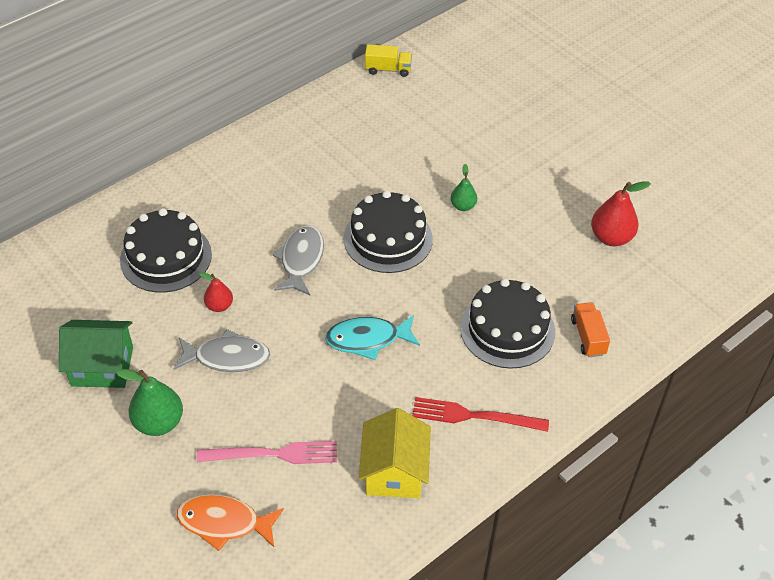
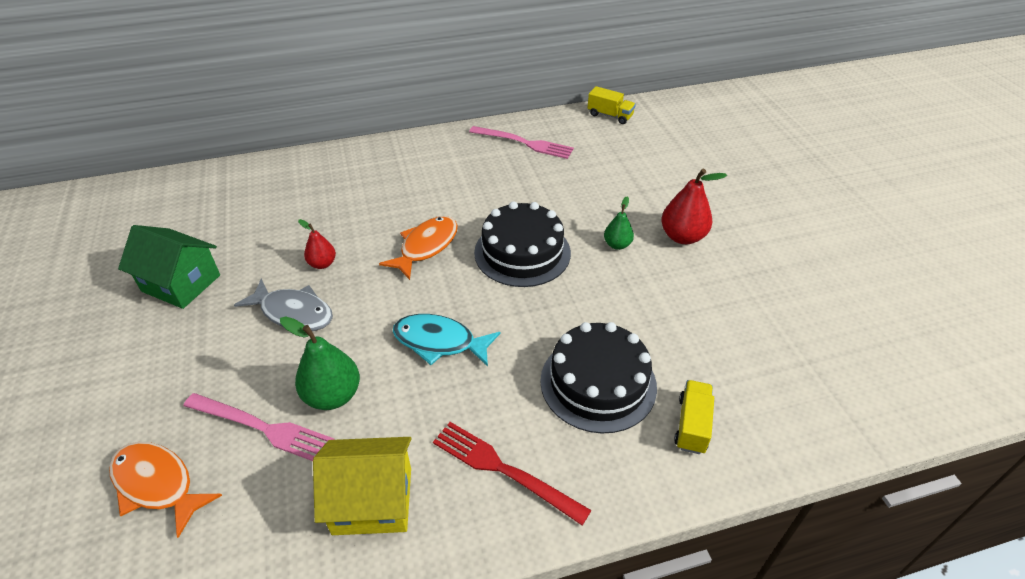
camera: 25 degrees right, 5 degrees down
(159, 423) = (184, 353): green pear -> green pear (333, 395)
(166, 257) = (309, 209): black cake -> none
(301, 260) = (426, 246): grey fish -> orange fish
(324, 124) = (524, 143): none -> pink fork
(394, 471) = (372, 500): yellow house -> yellow house turned 60 degrees clockwise
(588, 337) = (692, 425): orange truck -> yellow truck
(611, 237) = (771, 323): red pear -> red pear (682, 237)

